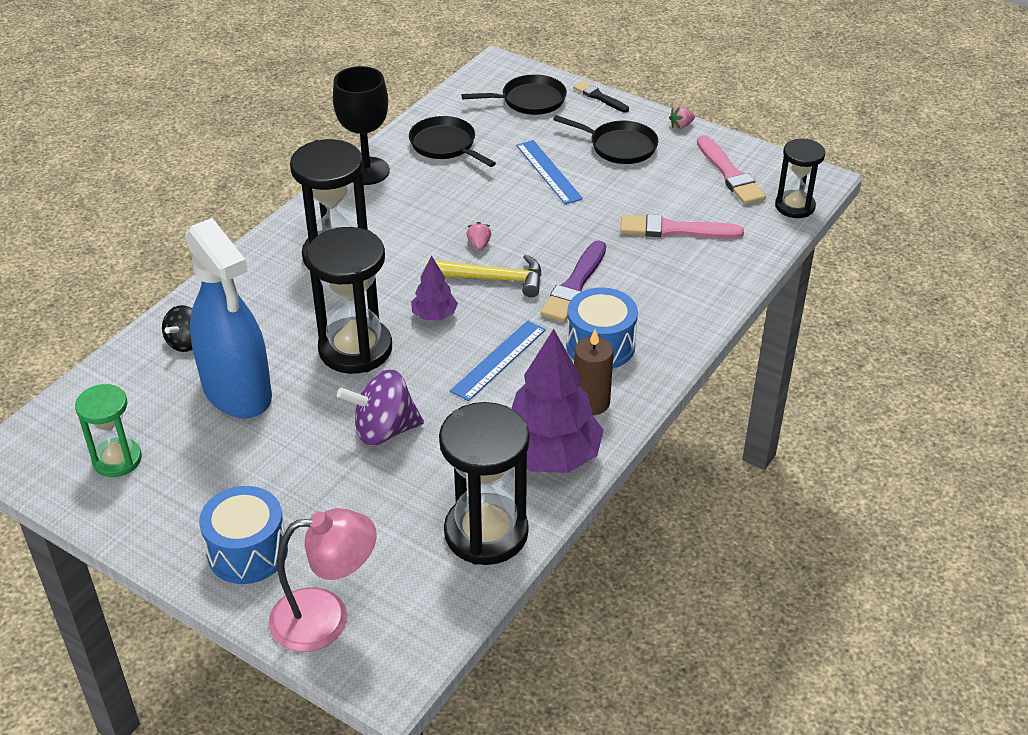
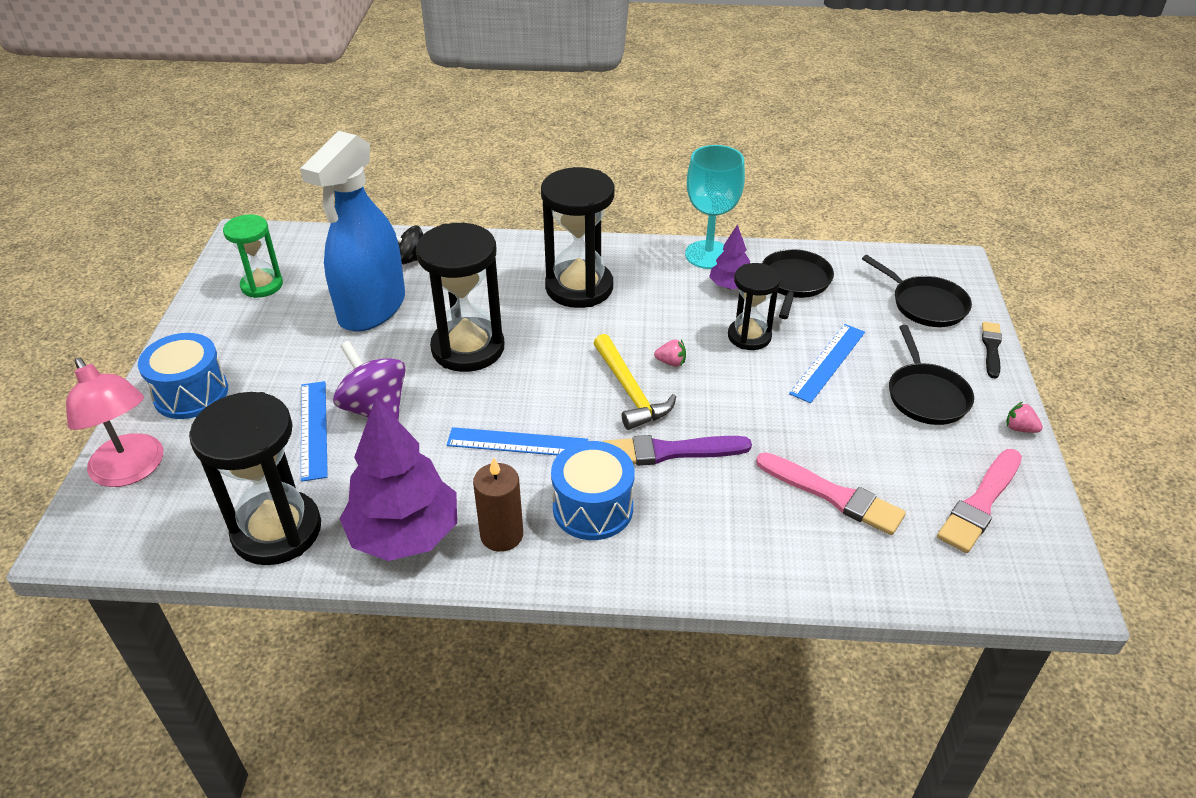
camera: 60 degrees right, 0 degrees up
(366, 171) = (708, 255): black goblet -> turquoise goblet
(377, 477) = (314, 429): none -> blue ruler
(434, 315) = (548, 376): purple tree -> purple tree (730, 286)
(479, 245) = (671, 362): pink strawberry -> pink strawberry turned 45 degrees clockwise
(675, 230) = (832, 495): pink brush -> pink brush turned 150 degrees clockwise
(794, 206) = (985, 588): black hourglass -> black hourglass (749, 336)

